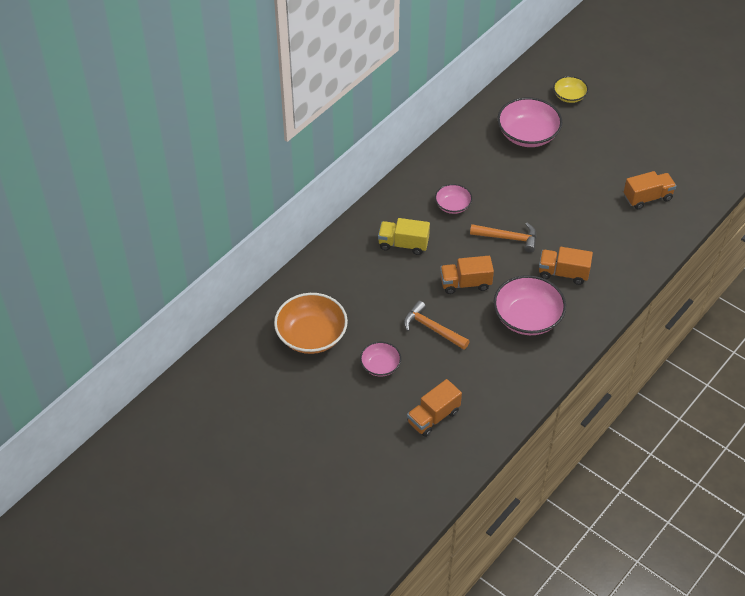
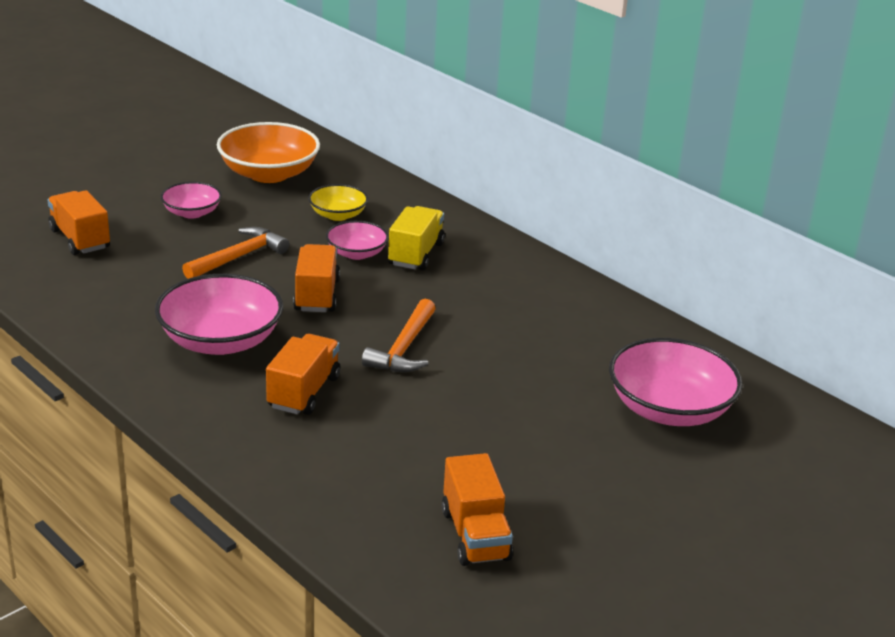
camera: 95 degrees right, 20 degrees down
(453, 205) = (491, 306): pink bowl -> pink bowl (356, 253)
(569, 96) = (792, 481): yellow bowl -> yellow bowl (338, 215)

